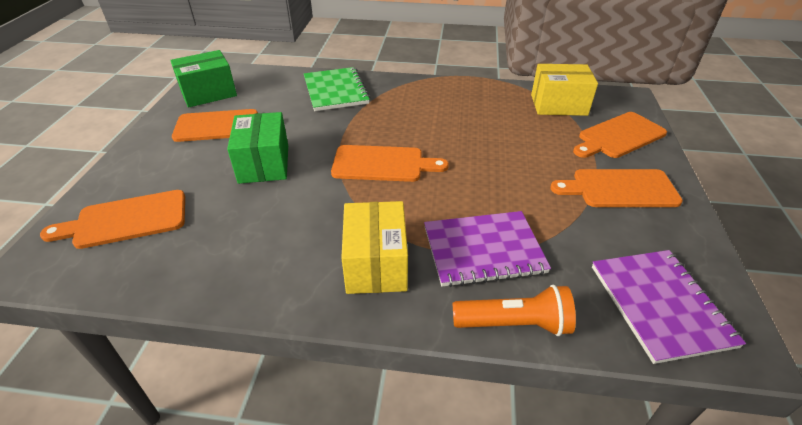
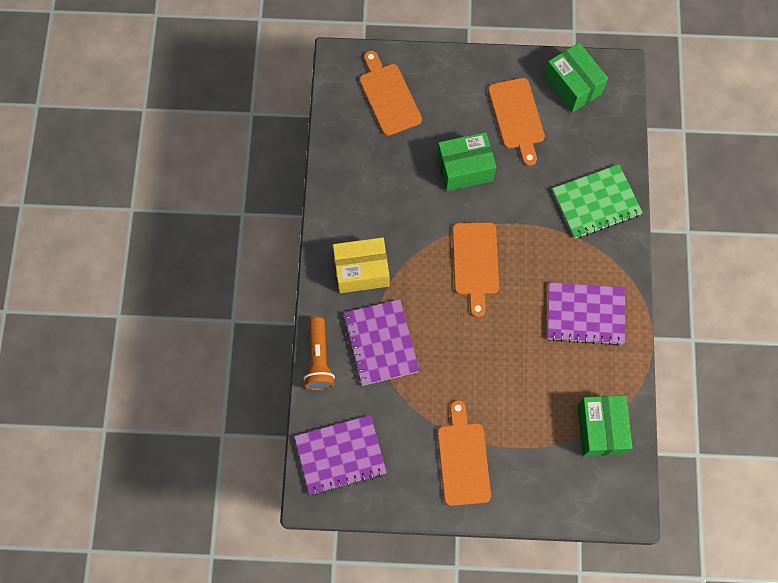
camera: 85 degrees right, 30 degrees up
(447, 104) = (585, 314): none -> purple notebook
(558, 105) = (600, 429): yellow box -> green box
(619, 136) = (547, 479): orange cutting board -> none

